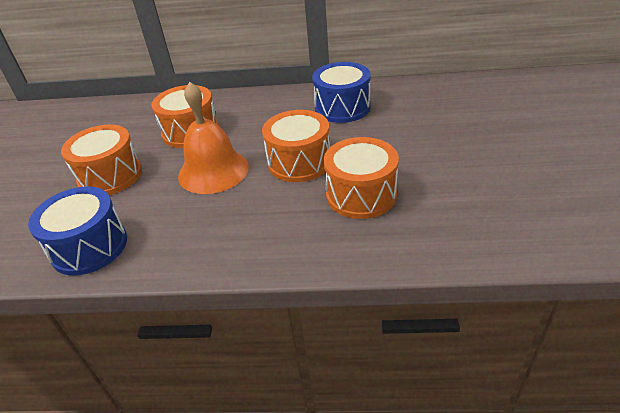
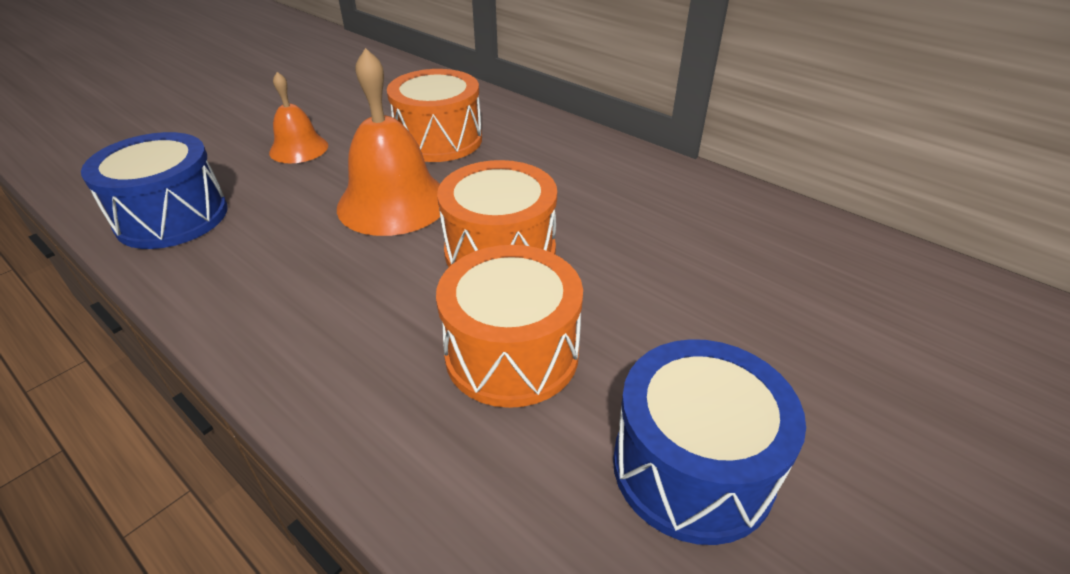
camera: 35 degrees right, 0 degrees up
(110, 176) = (299, 149): orange drum -> orange bell
(342, 108) = (661, 205): blue drum -> blue drum (692, 467)

